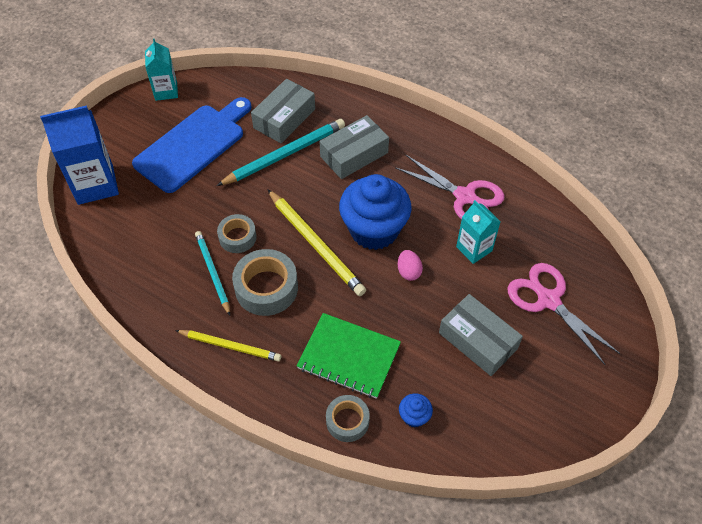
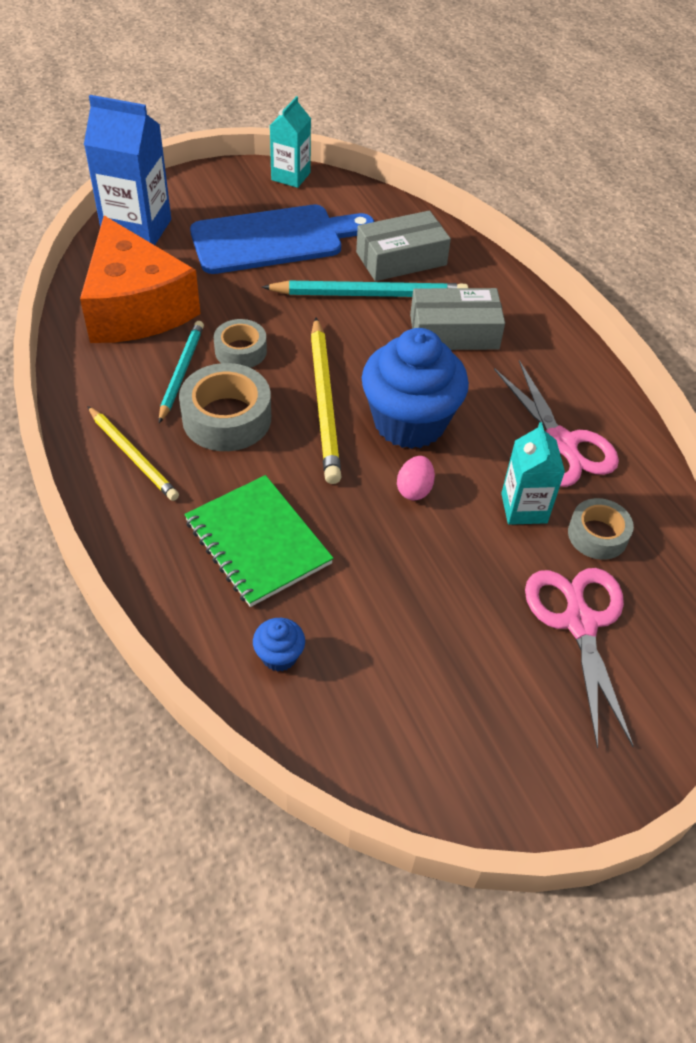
camera: 30 degrees right, 5 degrees down
(144, 243) = (136, 307): none -> orange cheese
(347, 421) = (193, 612): grey tape -> grey tape (597, 535)
(478, 340) = (439, 616): grey box -> none

